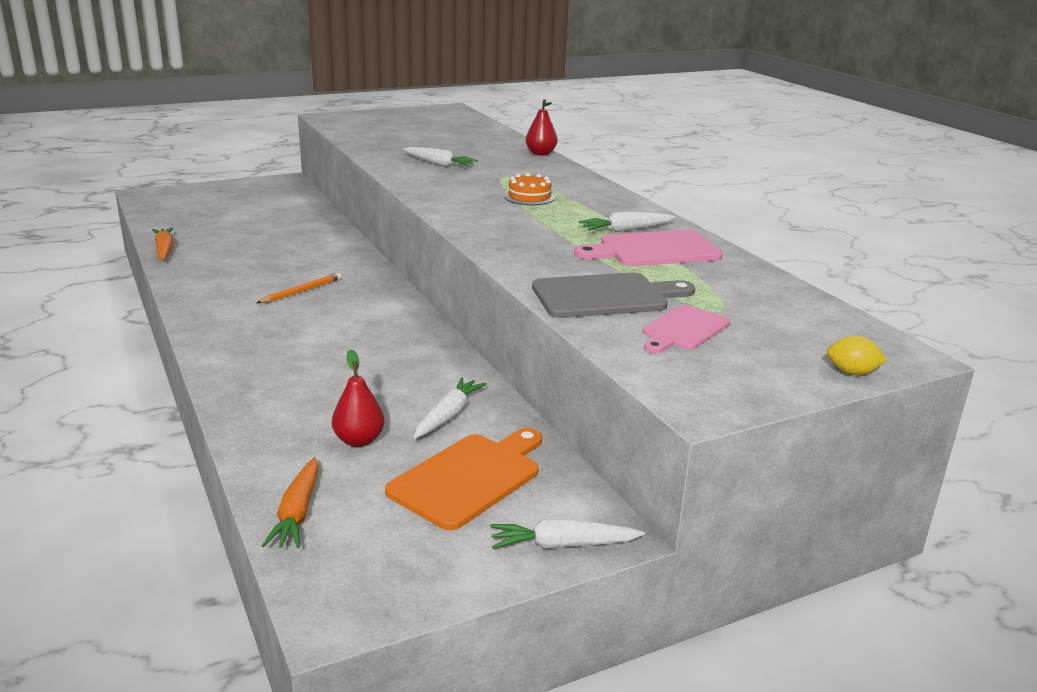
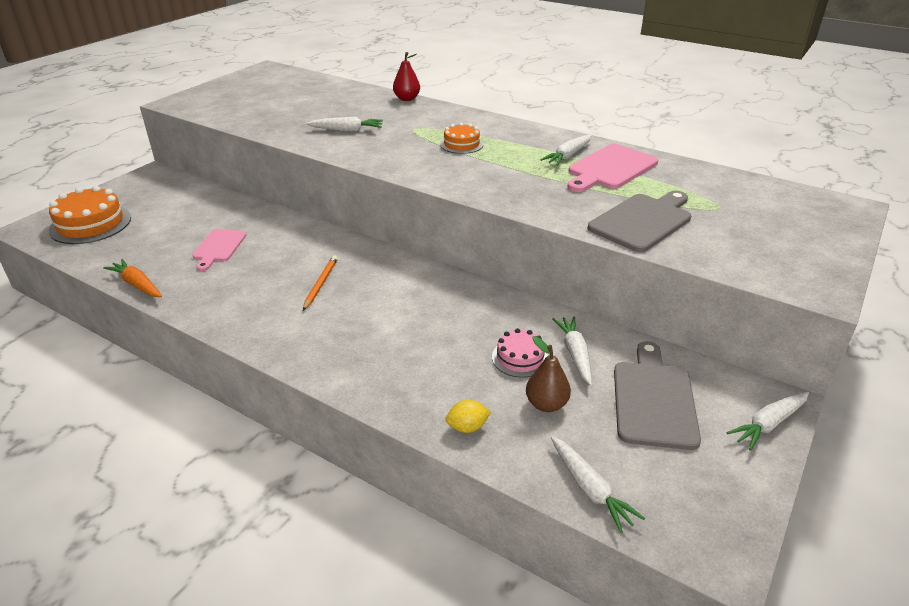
camera: 30 degrees left, 10 degrees up
(190, 202) = (90, 224): none -> orange cake
(297, 513) = (590, 489): orange carrot -> white carrot
(359, 440) = (546, 404): red pear -> brown pear
(390, 399) = (520, 358): none -> pink cake
(469, 478) = (653, 400): orange cutting board -> grey cutting board
(684, 330) = (724, 232): pink cutting board -> pink cutting board (219, 247)
(852, 373) = (847, 231): yellow lemon -> yellow lemon (467, 427)

